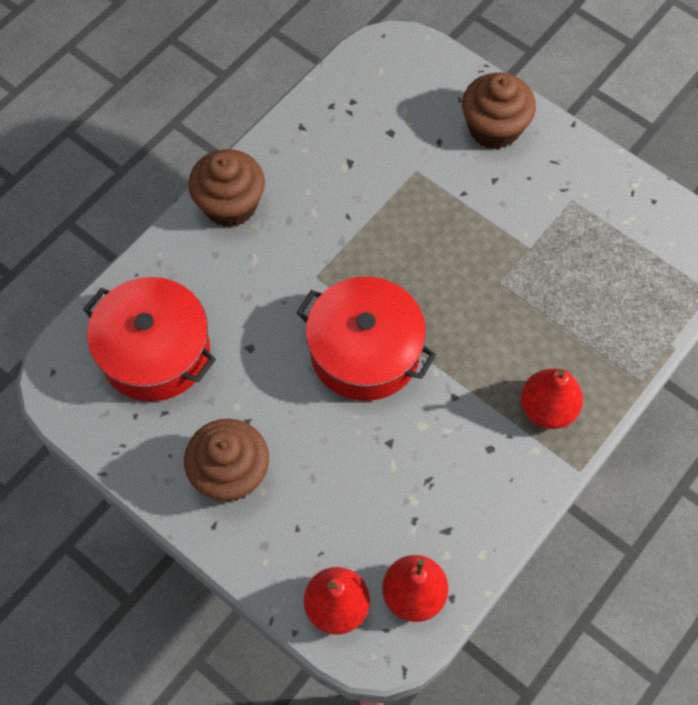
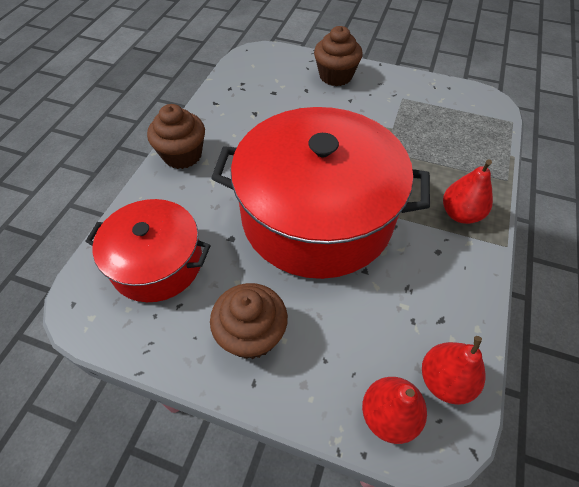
camera: 20 degrees left, 10 degrees down
(365, 351) = (317, 216): red pot -> red pot, size x1.78

